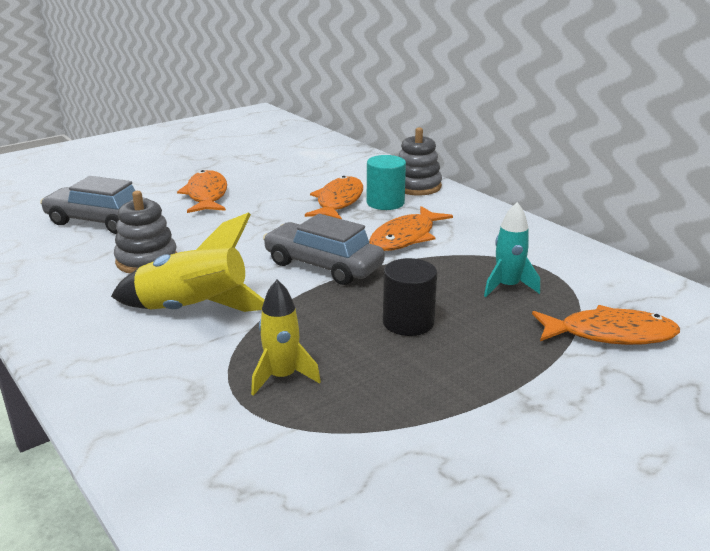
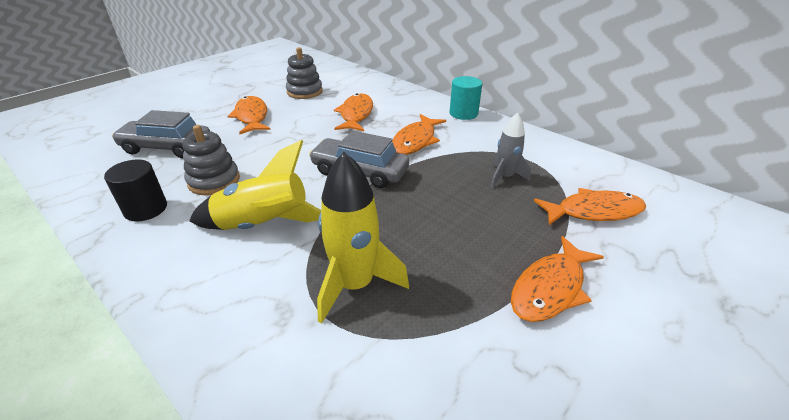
camera: 10 degrees left, 10 degrees up
(282, 377) = (355, 285): yellow rocket -> yellow rocket, size x1.62
(385, 203) = (391, 113): turquoise cylinder -> turquoise cylinder (463, 113)
(408, 322) = (441, 218): black cylinder -> black cylinder (146, 209)
(416, 186) = (410, 97): grey stacking toy -> grey stacking toy (304, 92)
(507, 287) = (505, 177): turquoise rocket -> grey rocket
(515, 405) = (550, 288): none -> orange fish

